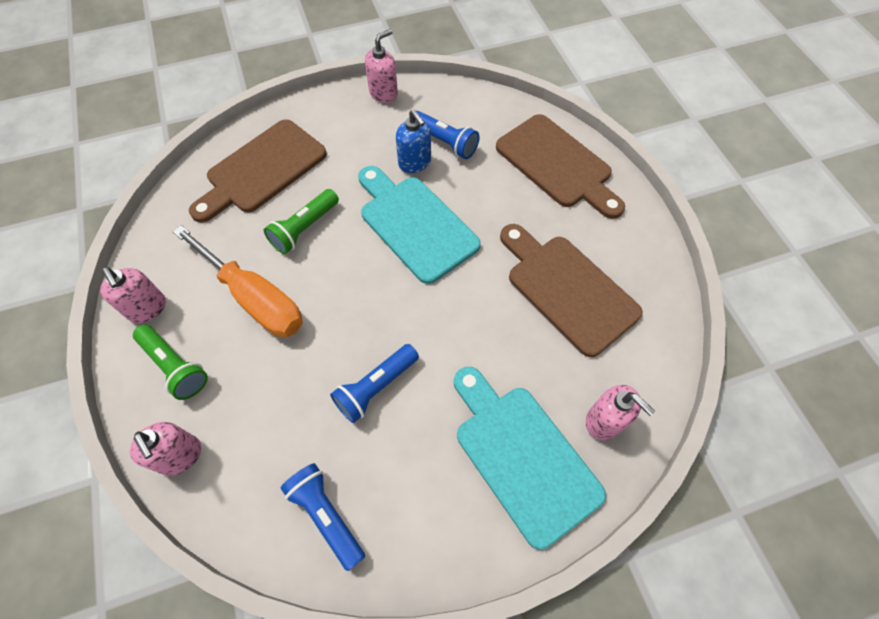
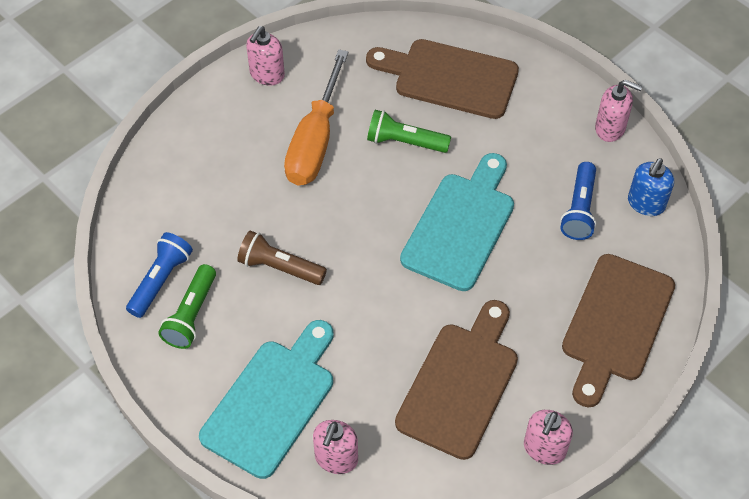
camera: 65 degrees right, 5 degrees down
(175, 366) = (228, 121): green flashlight -> green flashlight (191, 315)
(180, 456) = (161, 164): pink soap dispenser -> pink soap dispenser (544, 449)
(376, 387) = (280, 267): blue flashlight -> brown flashlight
(415, 163) = (535, 195): blue soap dispenser -> blue soap dispenser (646, 203)

